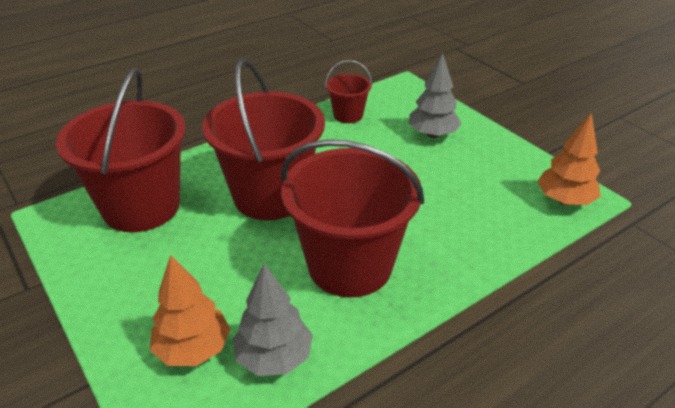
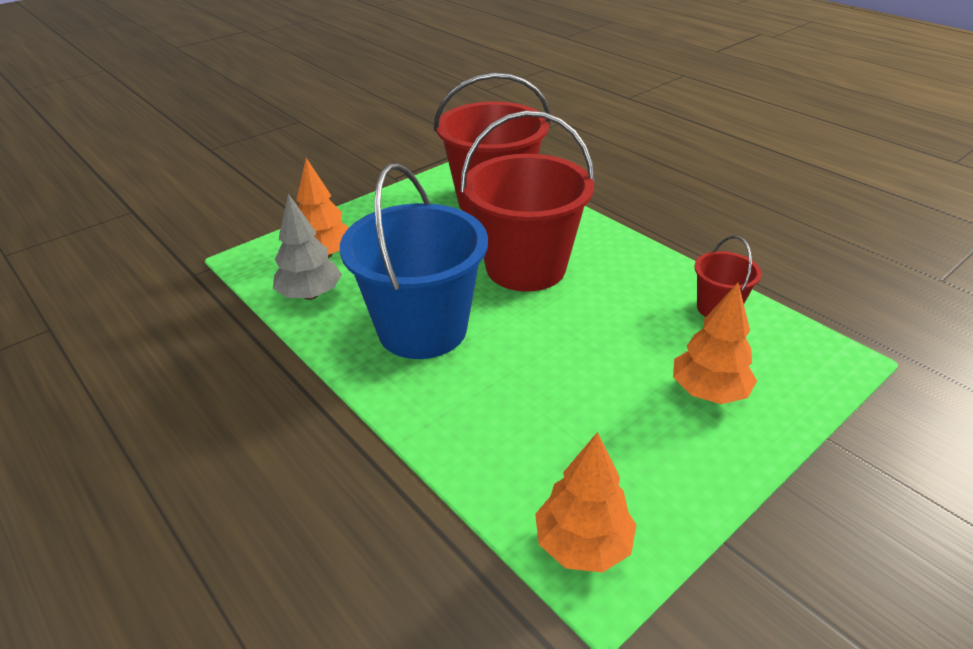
camera: 85 degrees right, 0 degrees up
(350, 265) = (422, 329): red bucket -> blue bucket
(432, 134) = (708, 392): grey tree -> orange tree

